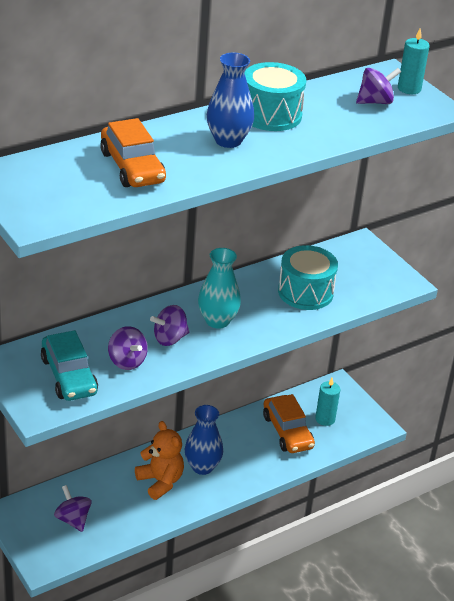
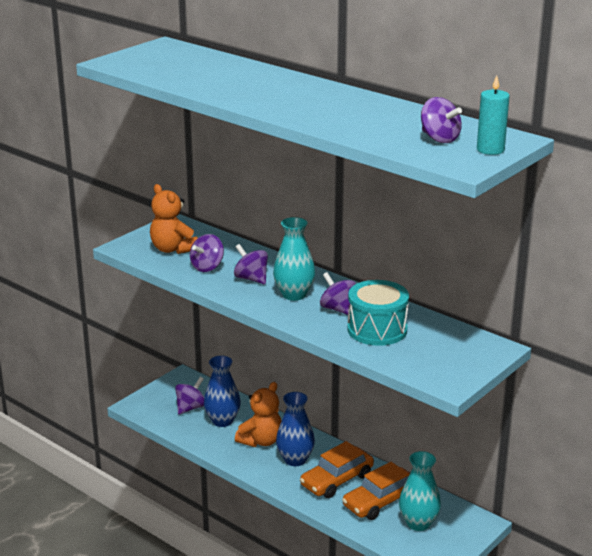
camera: 75 degrees right, 10 degrees down
(69, 376) = (173, 249): turquoise car -> orange teddy bear
(132, 167) = (213, 75): orange car -> orange car (337, 480)
(228, 141) = (291, 97): blue vase -> blue vase (222, 421)
(258, 303) = (338, 309): none -> purple spinning top
(271, 115) = (357, 105): turquoise drum -> none
(325, 419) = (418, 523): turquoise candle -> turquoise vase

